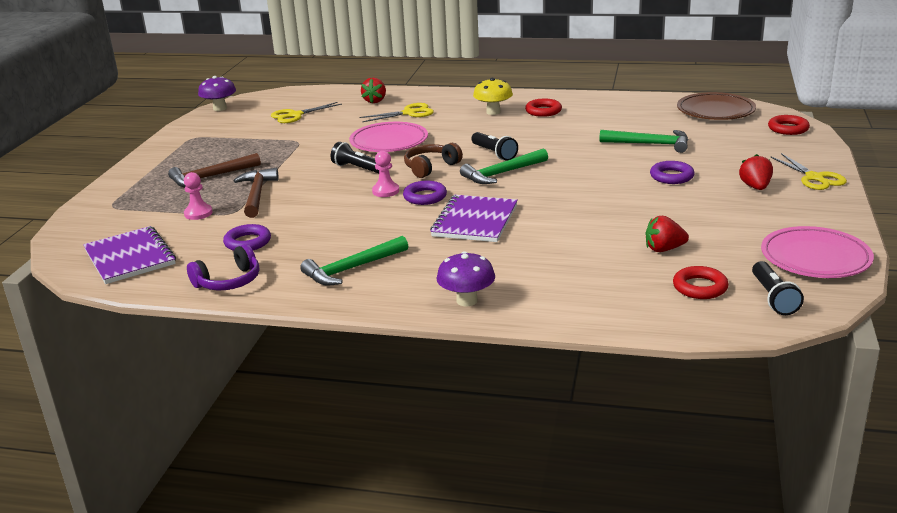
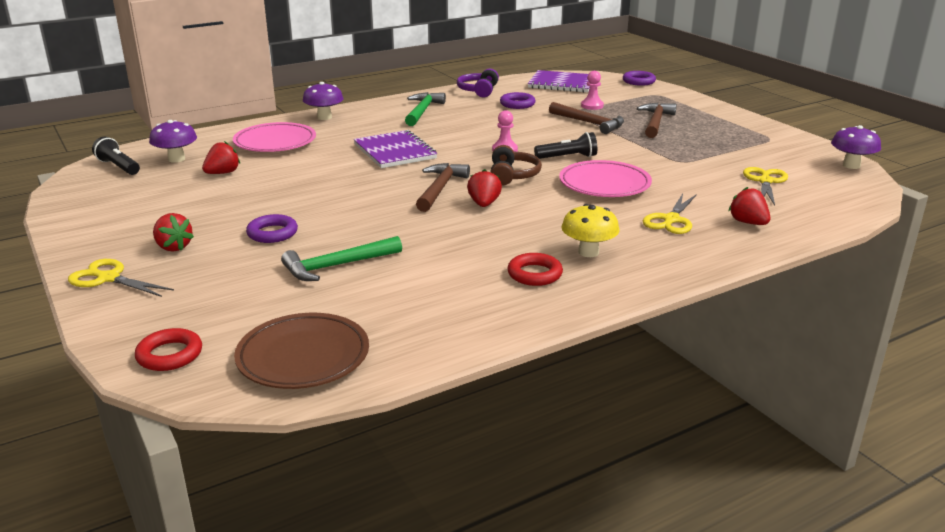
camera: 135 degrees right, 0 degrees up
(425, 197) = (466, 155): purple ring -> purple ring (638, 81)
(494, 153) = (484, 204): black flashlight -> red strawberry
(502, 173) = (440, 189): green hammer -> brown hammer
(700, 287) = (176, 159): red ring -> purple mushroom
(815, 258) = (91, 199): pink plate -> pink plate (275, 142)

